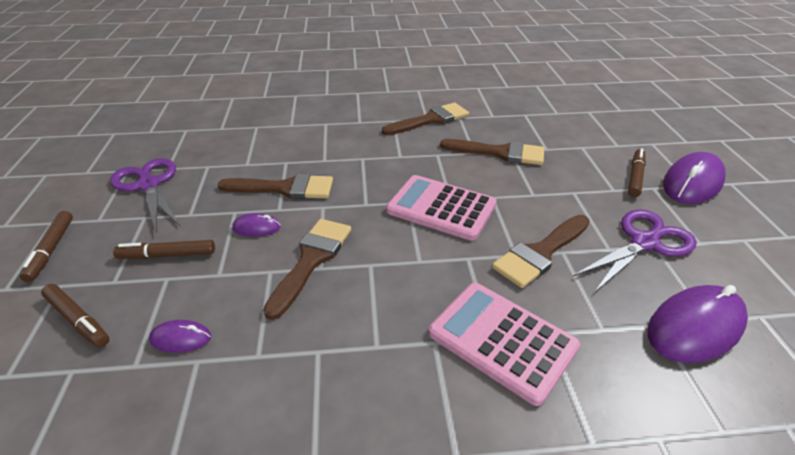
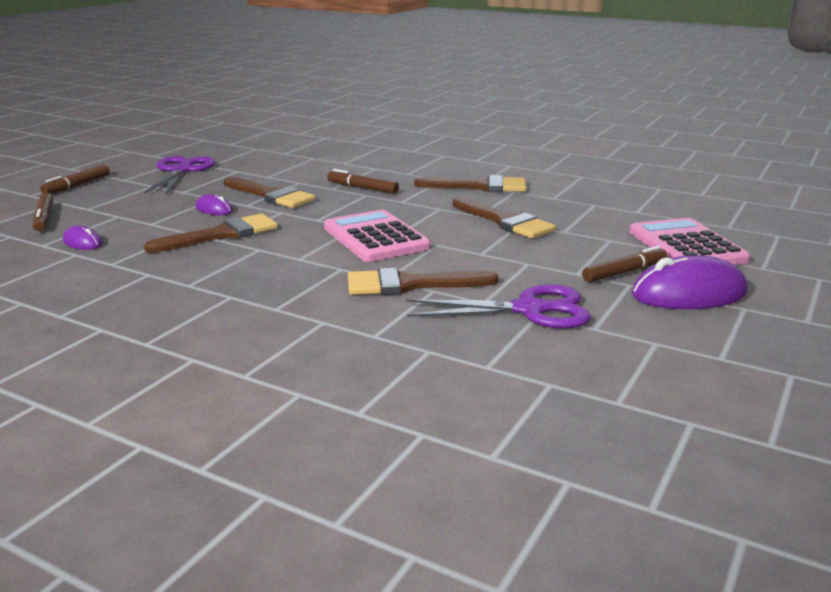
camera: 35 degrees right, 15 degrees down
(167, 255) = (136, 206): brown marker -> brown marker (362, 188)
(502, 340) = (280, 312): pink calculator -> pink calculator (686, 246)
(695, 327) = (461, 364): purple mouse -> none

